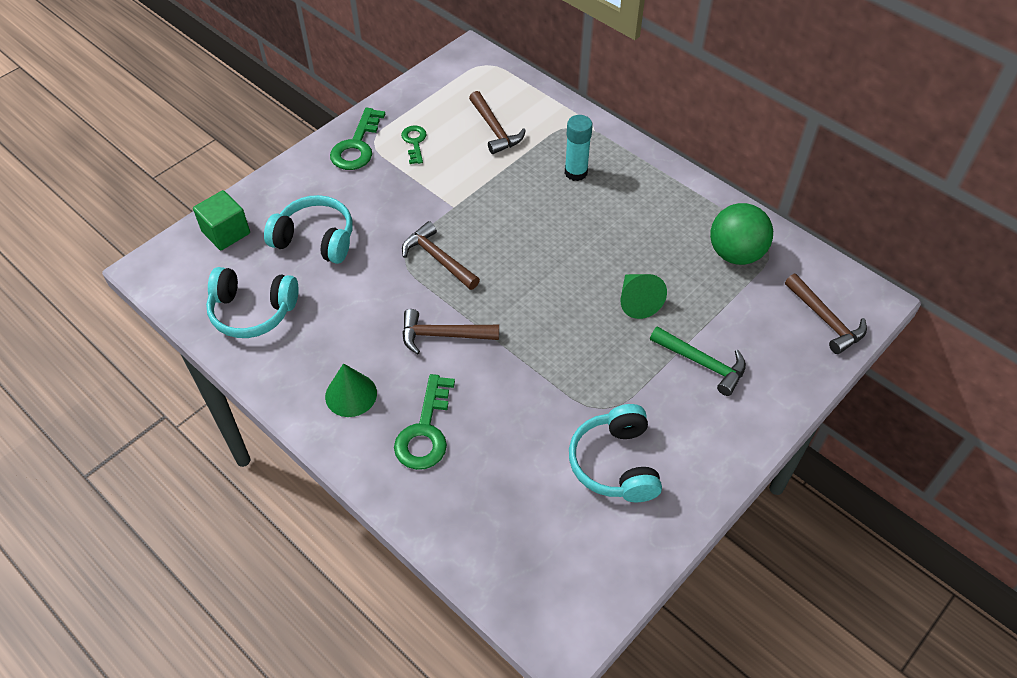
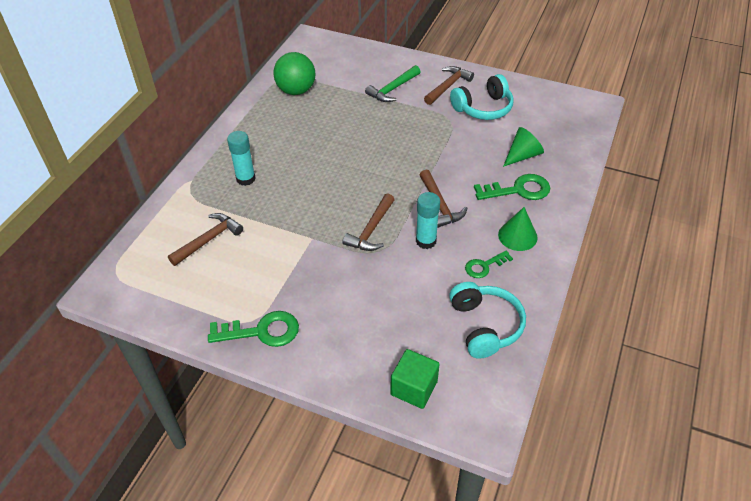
camera: 110 degrees left, 5 degrees down
(315, 239) = (389, 315): turquoise headphones -> none
(394, 302) = (426, 241): none -> turquoise glue stick
(414, 142) = (243, 289): green key -> green key (484, 266)
(637, 301) = (359, 123): green cone -> green cone (522, 155)
(702, 363) = (392, 89): green hammer -> green hammer turned 150 degrees counterclockwise
(825, 320) = (334, 51): brown hammer -> brown hammer (448, 86)

